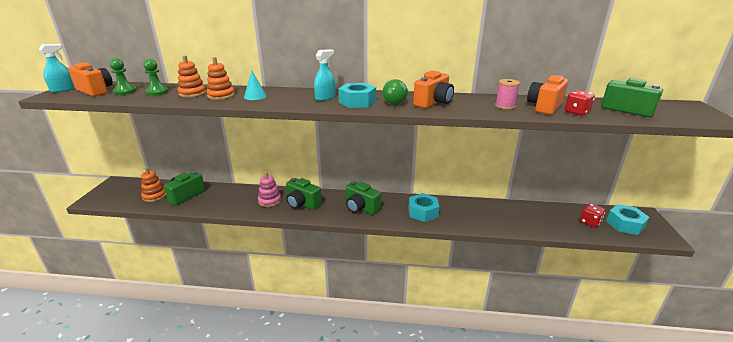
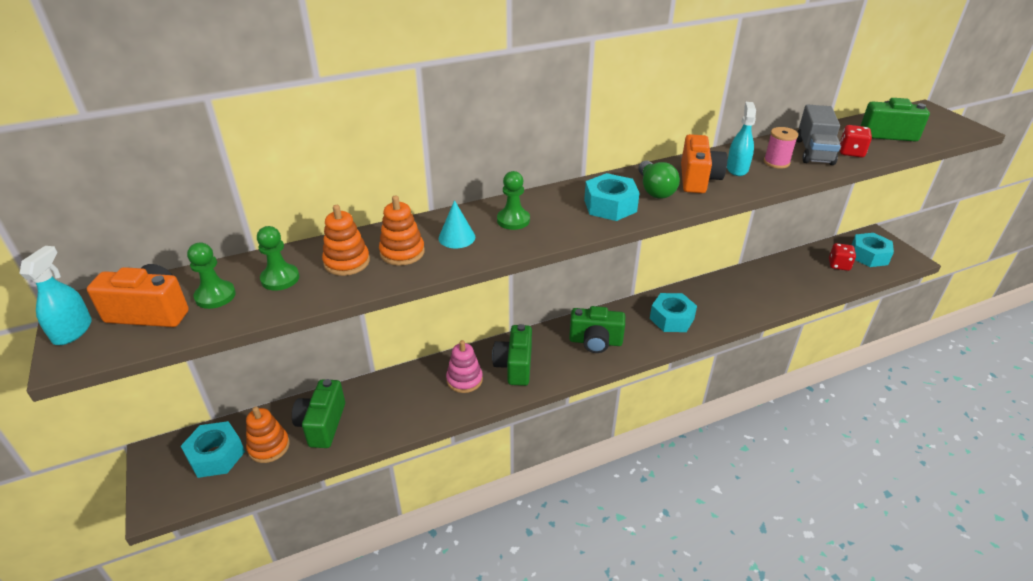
camera: 30 degrees left, 10 degrees up
(132, 191) = (216, 455): none -> turquoise nut
(294, 96) = (513, 220): none -> green pawn
(302, 204) = (515, 366): green camera -> green camera turned 90 degrees clockwise
(325, 97) = (558, 210): turquoise spray bottle -> turquoise spray bottle (737, 169)
(544, 107) = (814, 152): orange camera -> grey truck

